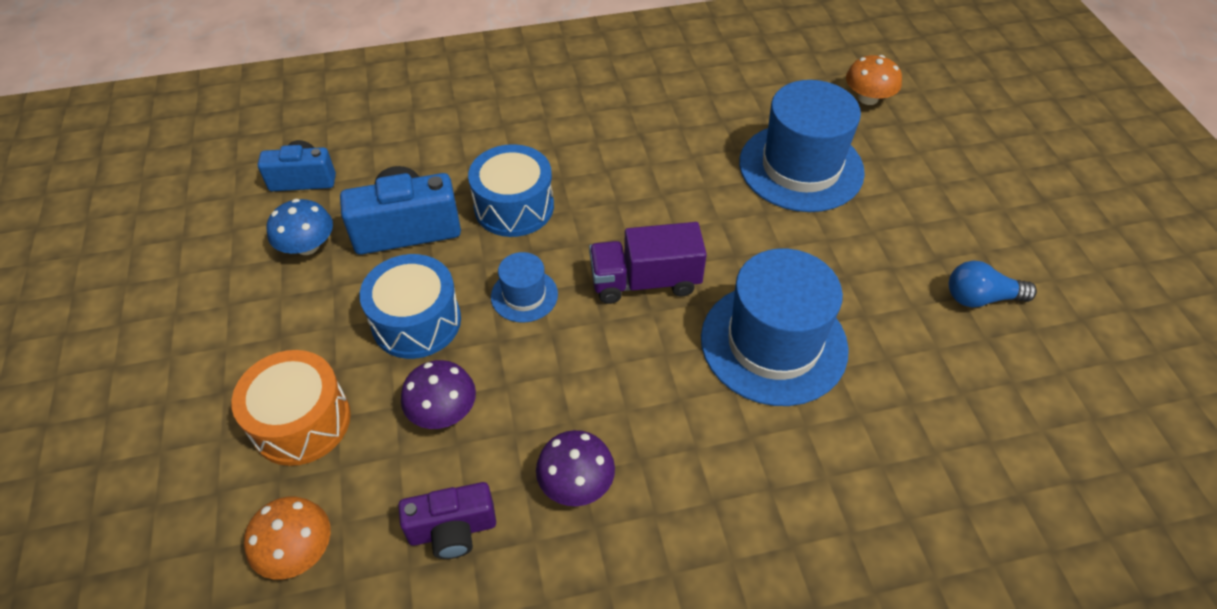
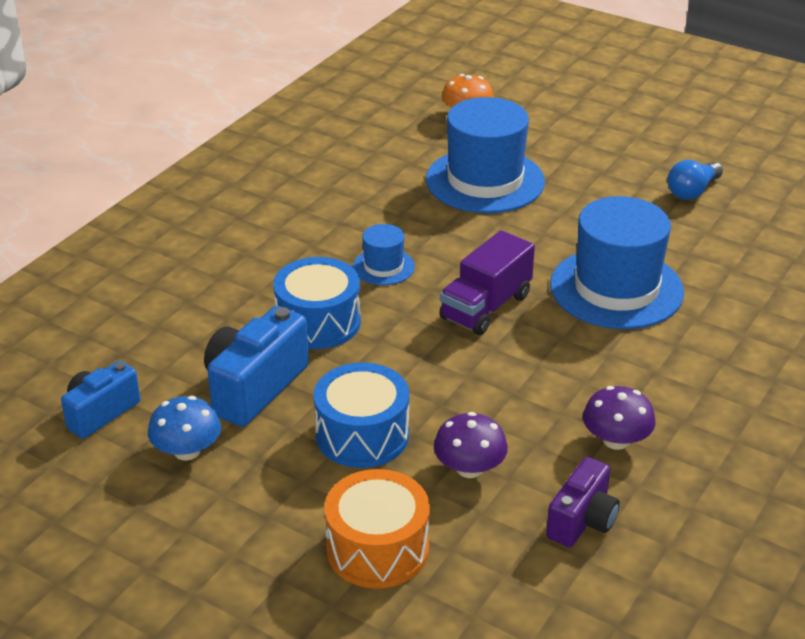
camera: 45 degrees left, 15 degrees down
(298, 550) = (501, 611): orange mushroom -> none
(524, 295) = (416, 368): blue hat -> blue hat (383, 267)

